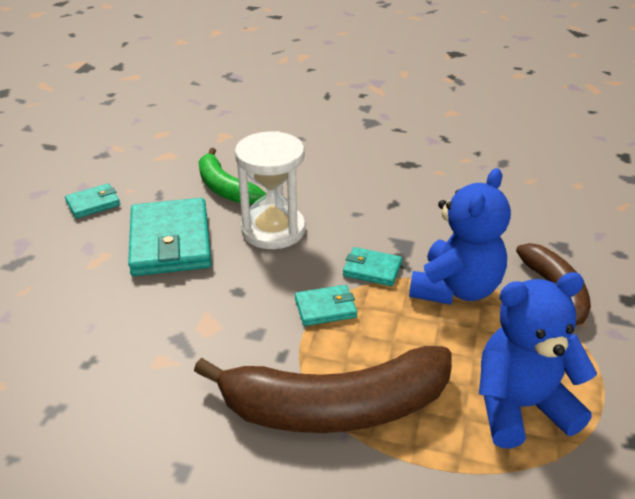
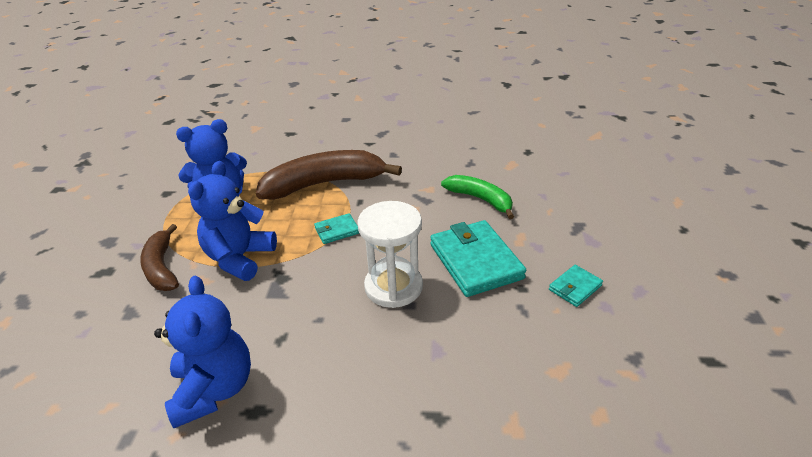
camera: 170 degrees right, 0 degrees up
(225, 188) = (461, 329): green banana -> green banana (480, 199)
(372, 269) = (304, 264): turquoise wallet -> none
(445, 179) = (214, 389): none -> blue teddy bear

